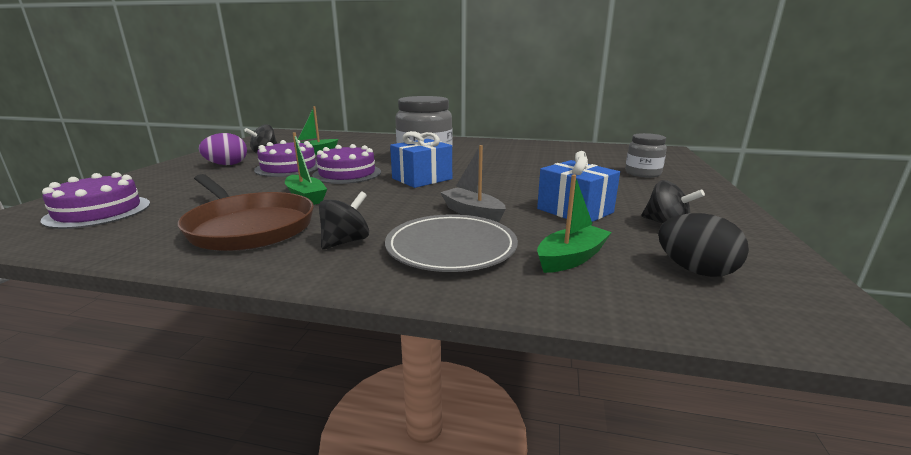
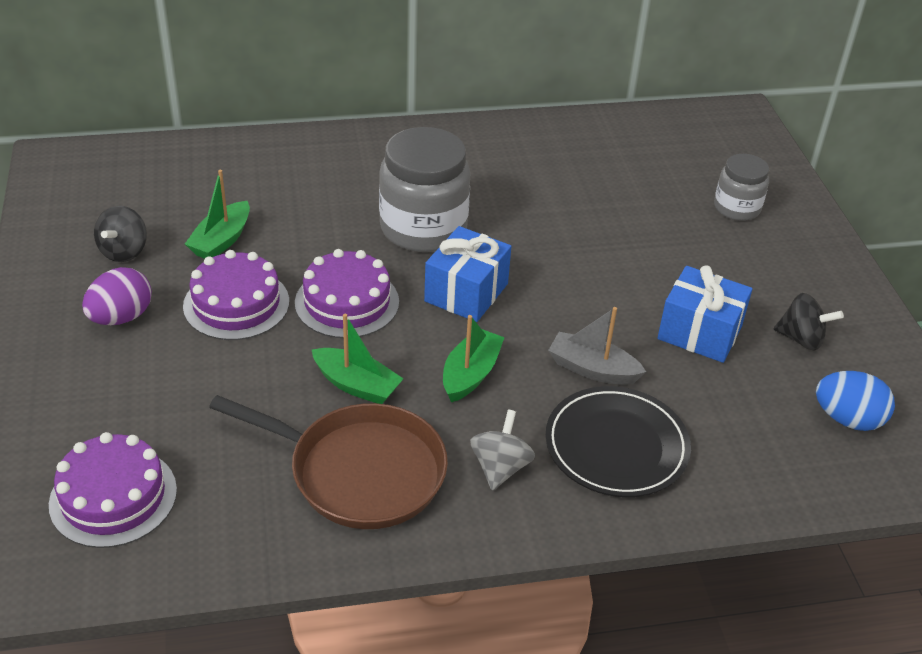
camera: 25 degrees left, 20 degrees up
(346, 241) = (500, 467): black spinning top -> grey spinning top
(451, 247) = (616, 446): grey plate -> black plate
(571, 258) = (737, 431): green boat -> green boat (470, 374)
(695, 270) = (847, 419): black egg -> blue egg

